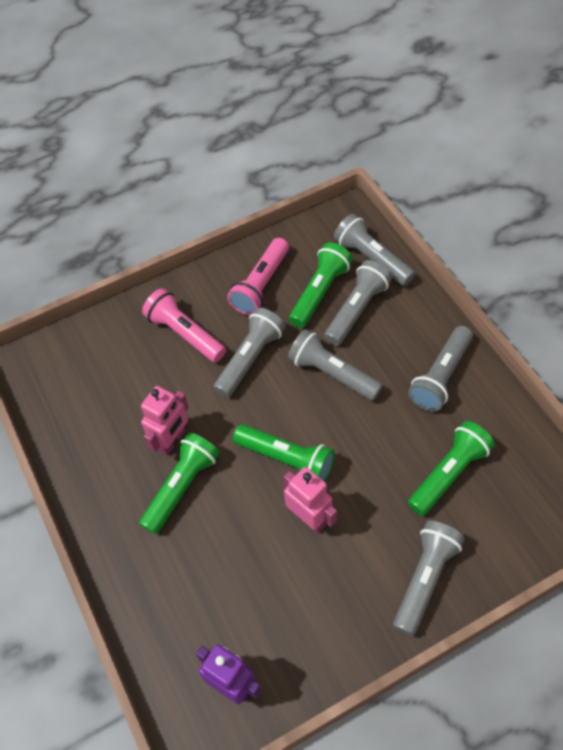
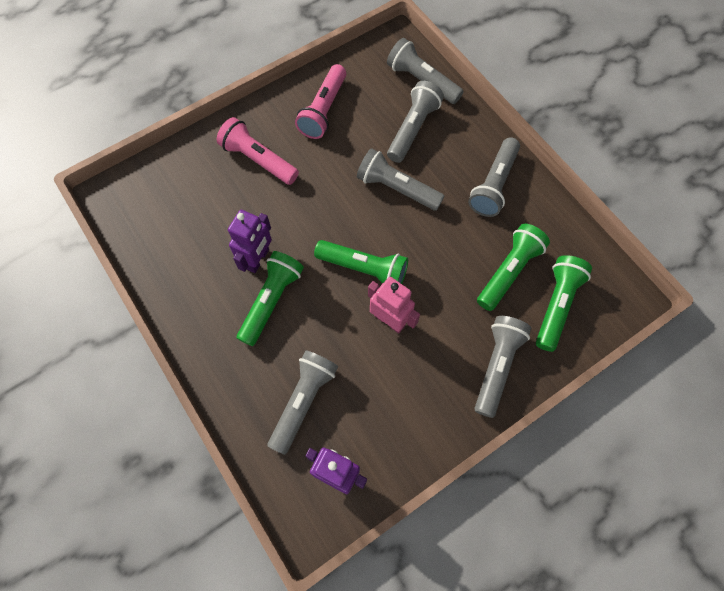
camera: 10 degrees left, 10 degrees up
(172, 441) = (258, 259): pink robot -> purple robot
(250, 359) = (321, 179): grey flashlight -> grey flashlight (303, 401)
(319, 292) = (378, 114): green flashlight -> green flashlight (556, 305)

